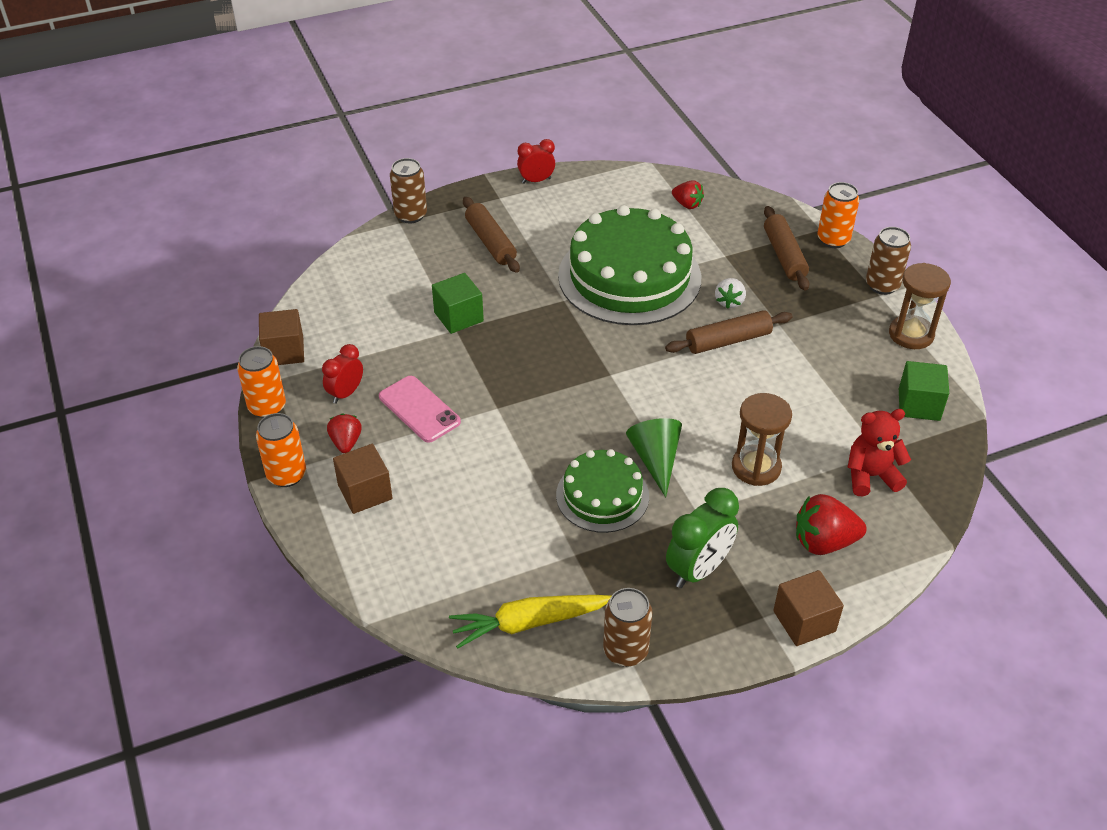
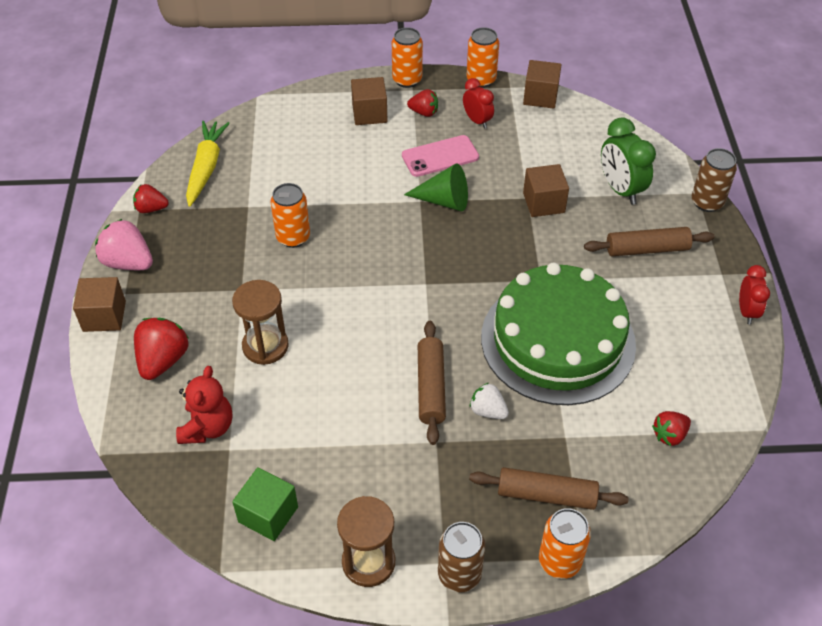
camera: 110 degrees right, 5 degrees up
(458, 317) = (543, 203): green cube -> brown cube
(602, 495) = (293, 237): green cake -> orange can
(625, 651) = (151, 209): brown can -> red strawberry
(655, 459) = (311, 282): green cone -> green cone (444, 201)
(698, 569) = (189, 270): green clock -> green clock (620, 189)
(719, 634) = (128, 262): none -> pink strawberry

